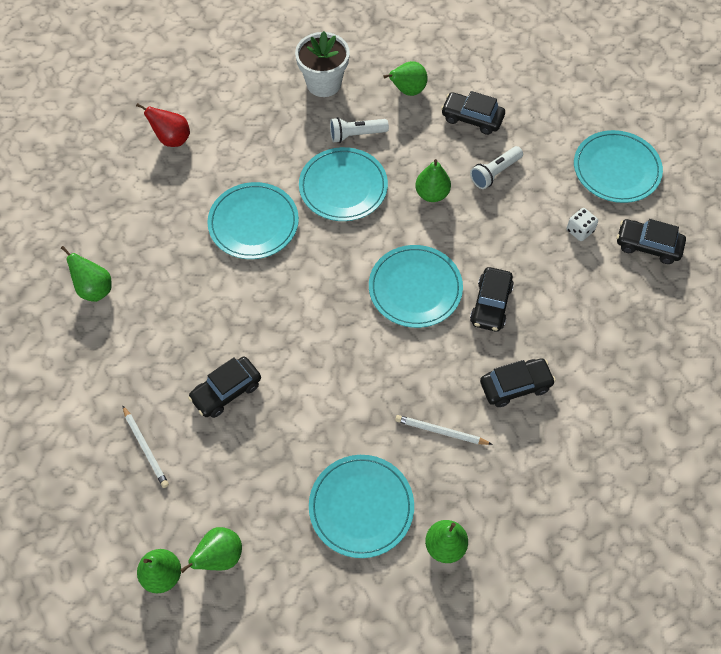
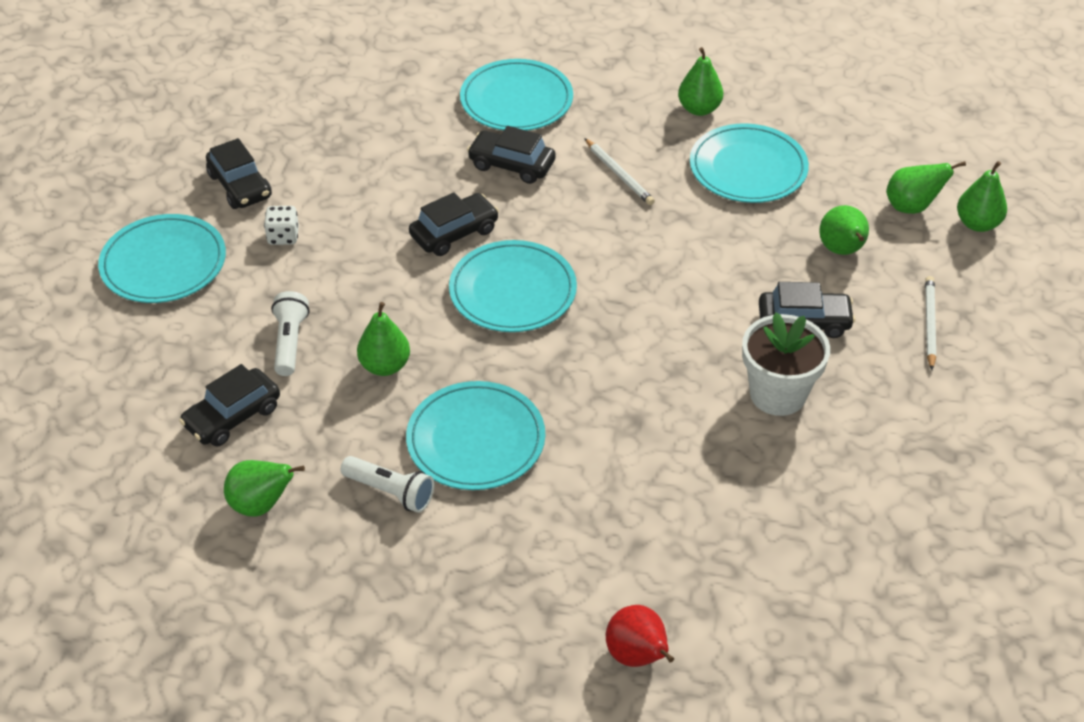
camera: 140 degrees left, 15 degrees down
(94, 289) = (888, 516): green pear -> green pear (842, 250)
(253, 223) = (625, 468): turquoise plate -> turquoise plate (516, 100)
(323, 83) = (353, 593): white flower pot -> white flower pot (778, 394)
(472, 118) = (233, 416): black car -> black car turned 75 degrees clockwise
(494, 173) = (290, 342): white flashlight -> white flashlight turned 90 degrees counterclockwise

